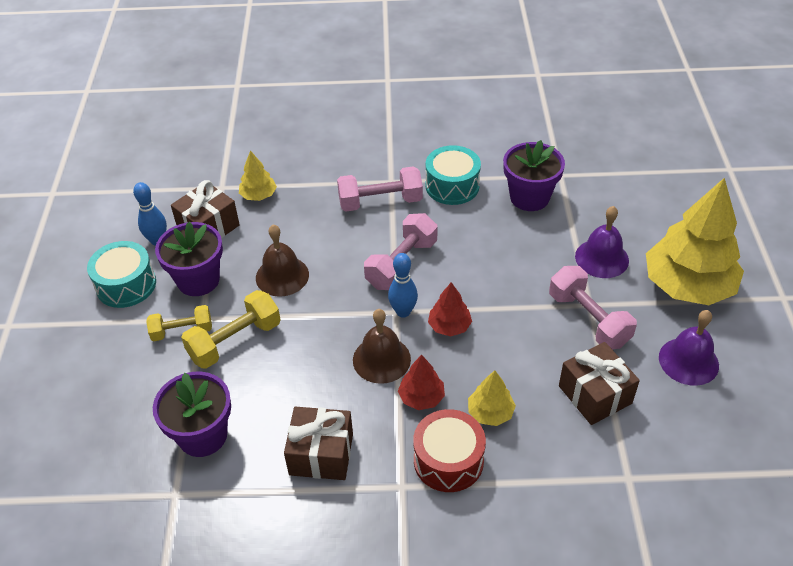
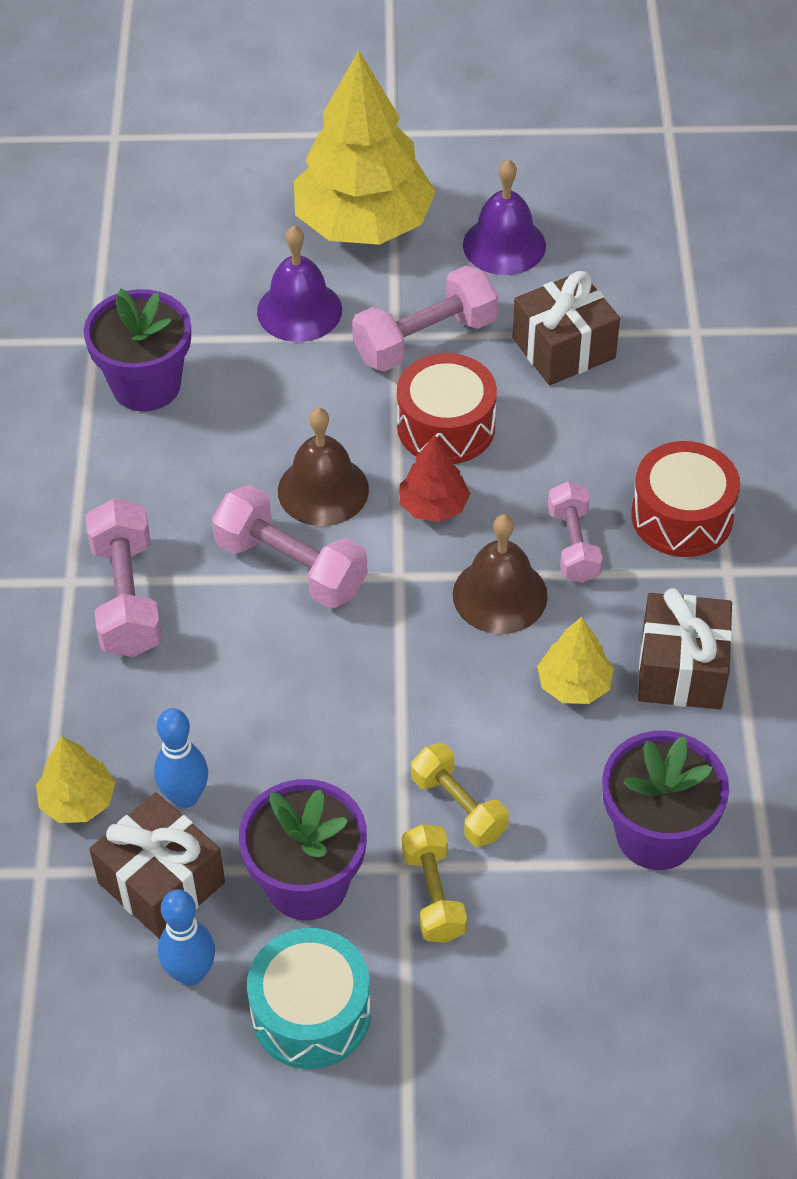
camera: 90 degrees left, 5 degrees up
(235, 341) = (458, 806): yellow dumbbell -> yellow dumbbell, size x0.66
(282, 276) = (306, 745): brown bell -> brown bell (323, 490)
(403, 312) = (400, 566): blue bowling pin -> blue bowling pin (185, 797)
(421, 397) = (573, 545): red tree -> pink dumbbell
(452, 186) = (99, 489): turquoise drum -> none
(490, 412) = (598, 465): yellow tree -> yellow tree (574, 684)
(515, 331) = (446, 426): none -> red drum

